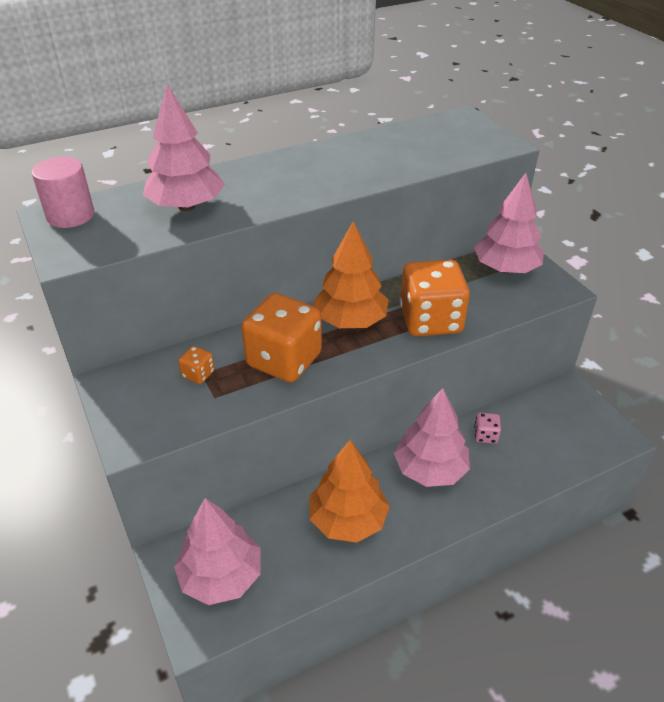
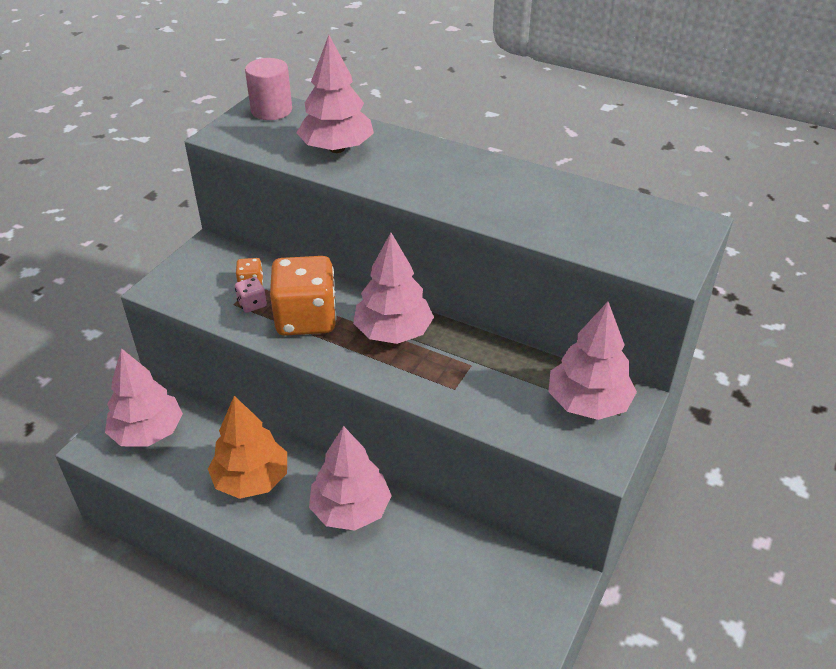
camera: 55 degrees right, 0 degrees up
(350, 321) = (393, 332): orange tree -> pink tree
(430, 320) = (443, 383): orange dice -> none
(485, 435) = (429, 533): pink dice -> pink dice (252, 304)

